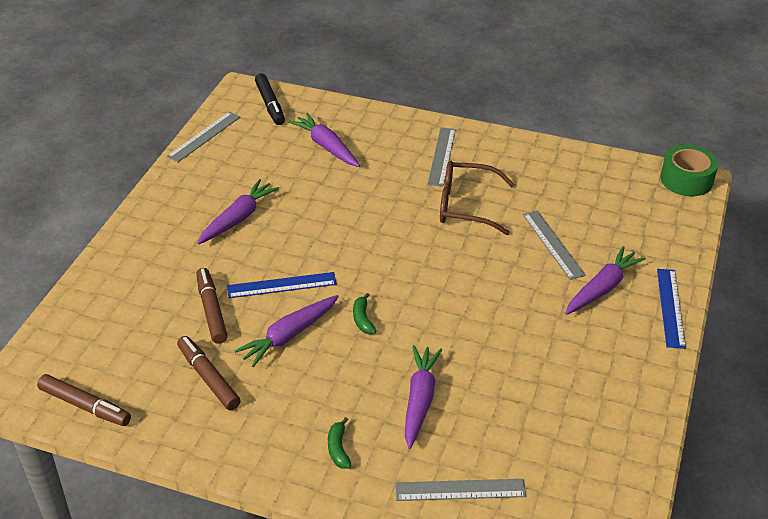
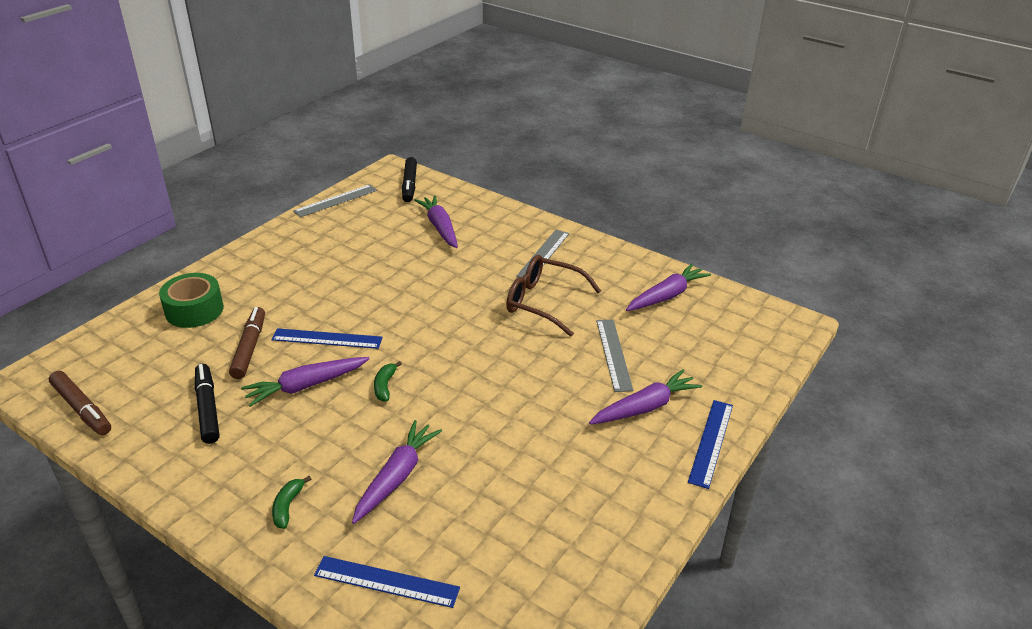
camera: 15 degrees right, 5 degrees down
(208, 378) = (207, 408): brown marker -> black marker
(238, 218) = (323, 273): purple carrot -> purple carrot (667, 295)
(460, 490) = (386, 582): grey ruler -> blue ruler
(686, 180) = (785, 320): green tape -> green tape (194, 310)

